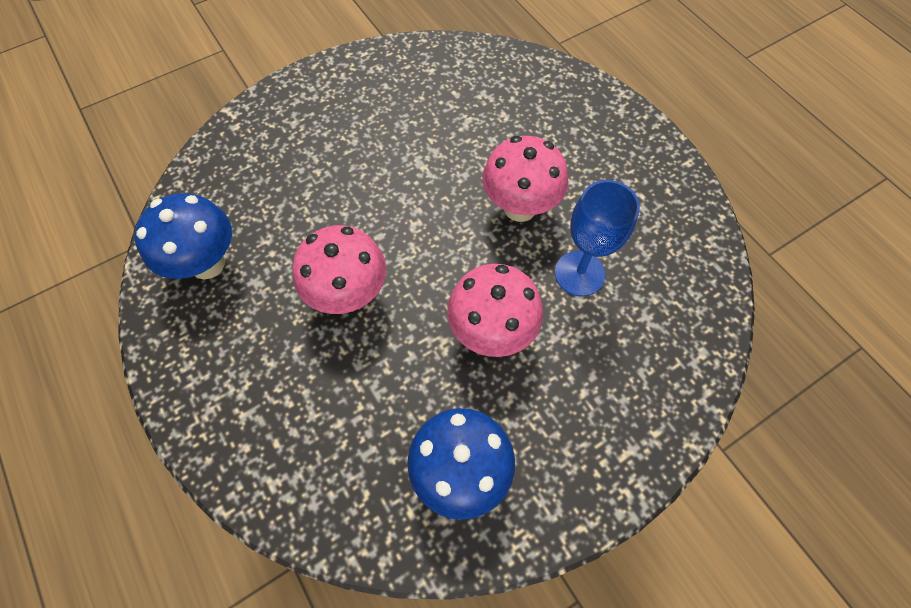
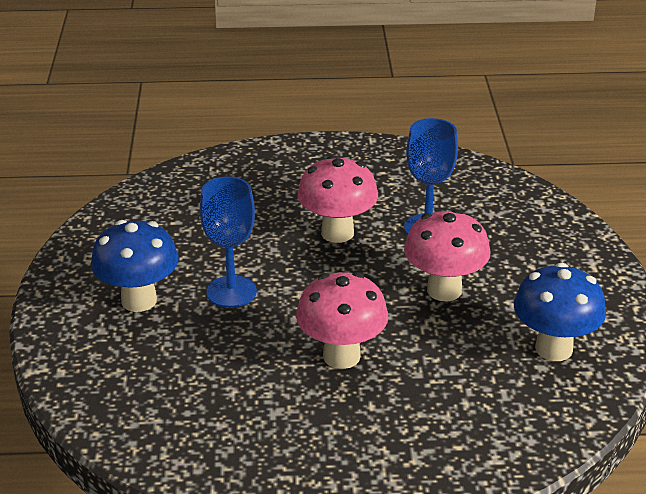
camera: 60 degrees left, 30 degrees down
(207, 263) = (223, 439): blue mushroom -> blue mushroom (139, 301)
(388, 176) = (231, 292): none -> blue goblet

